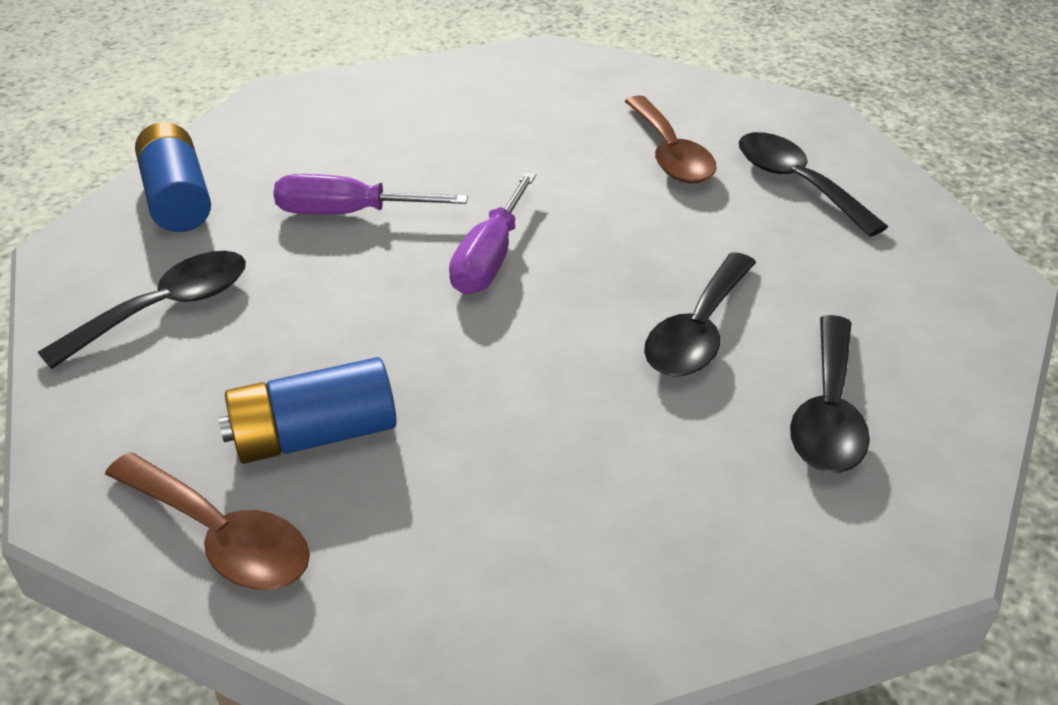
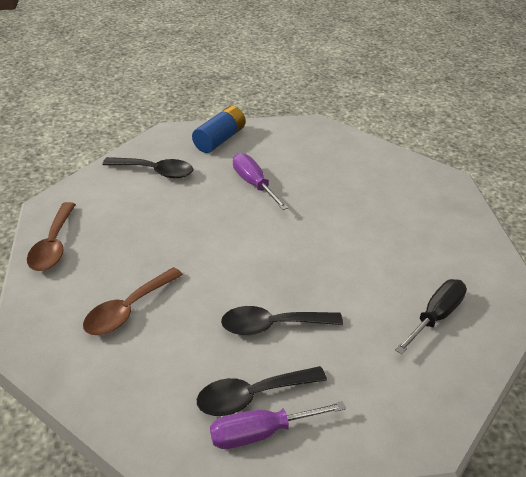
camera: 55 degrees right, 0 degrees up
(314, 435) = (117, 241): blue battery -> none
(490, 258) = (263, 237): purple screwdriver -> purple screwdriver (261, 432)
(670, 154) = (407, 259): brown spoon -> brown spoon (128, 310)
(796, 183) = (435, 316): black spoon -> black screwdriver

